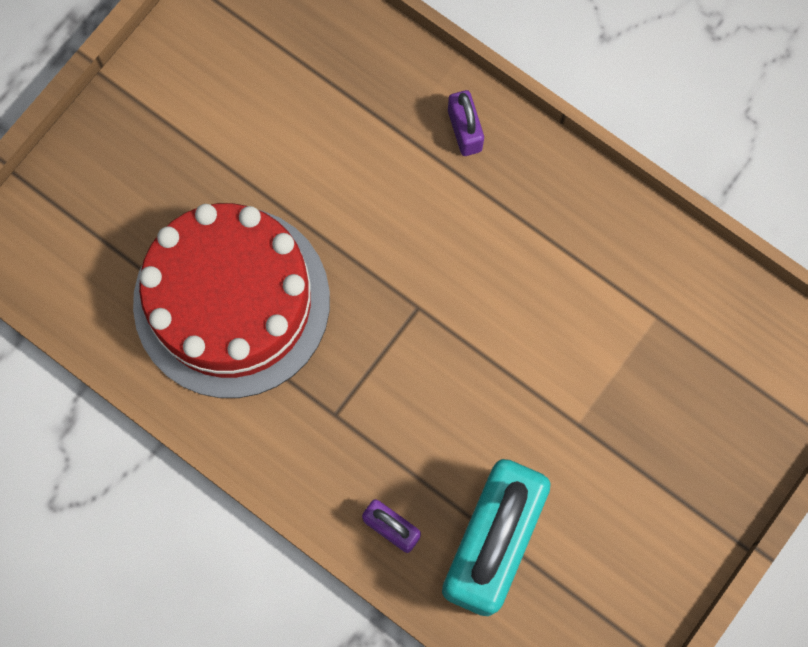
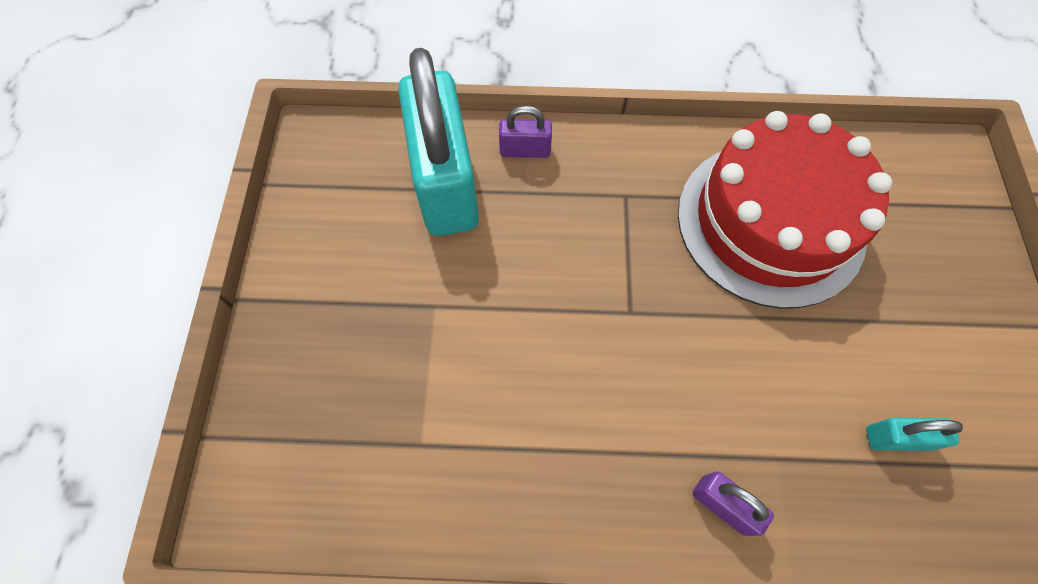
camera: 145 degrees right, 10 degrees down
(301, 86) = (896, 438): none -> turquoise padlock

